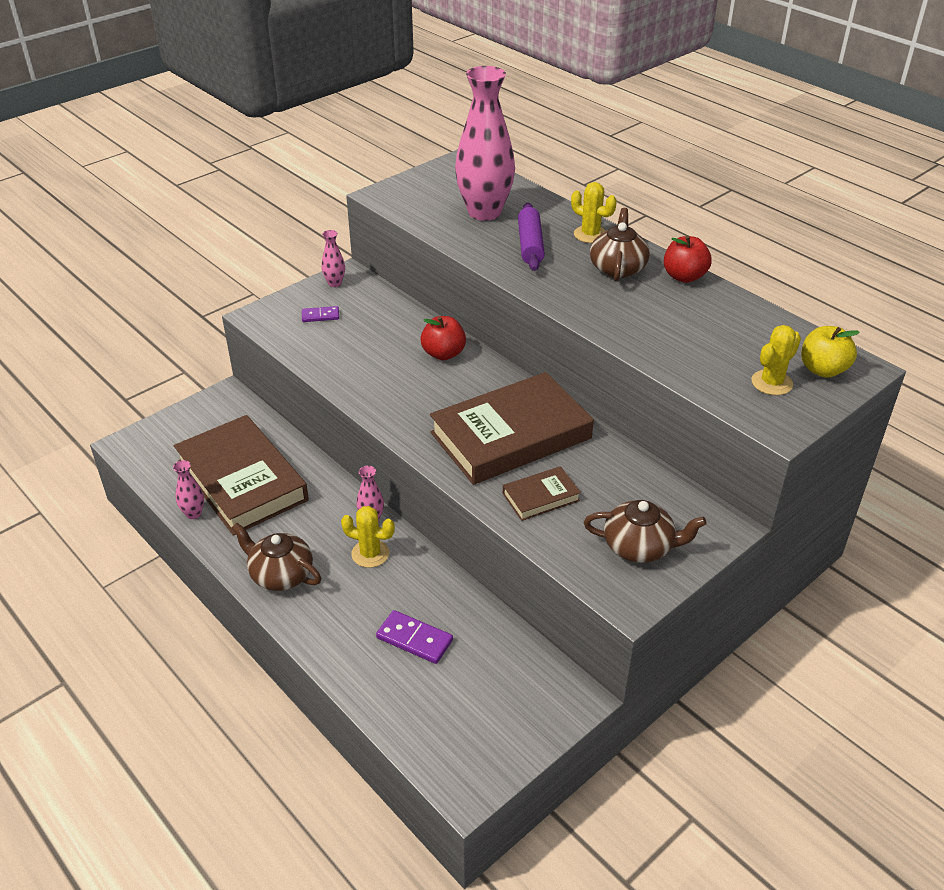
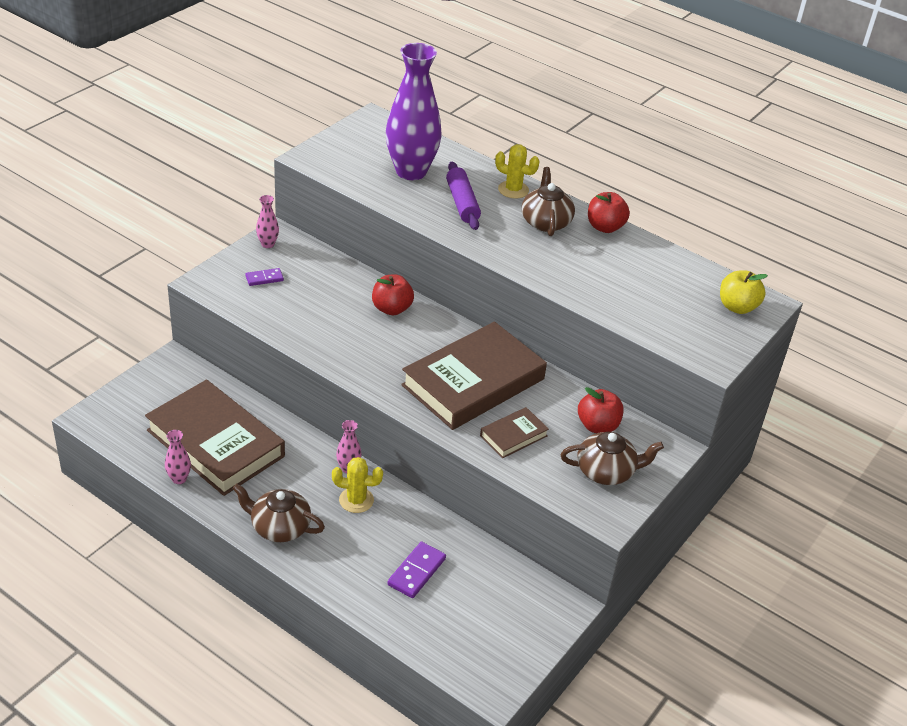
camera: 15 degrees left, 0 degrees up
(414, 639) = (417, 572): purple domino -> purple domino turned 75 degrees counterclockwise
(484, 212) = (411, 171): pink vase -> purple vase
(641, 494) = (597, 426): none -> red apple
(771, 383) = (699, 322): yellow cactus -> none

